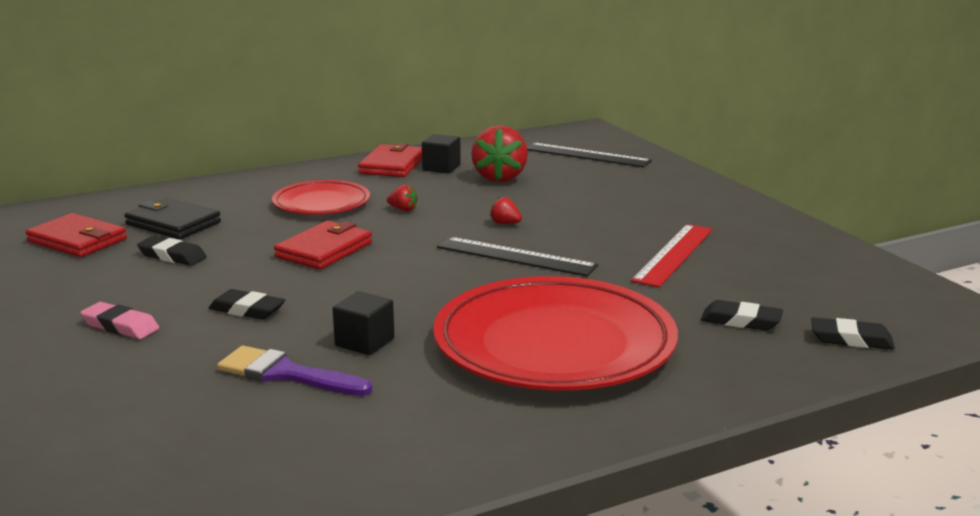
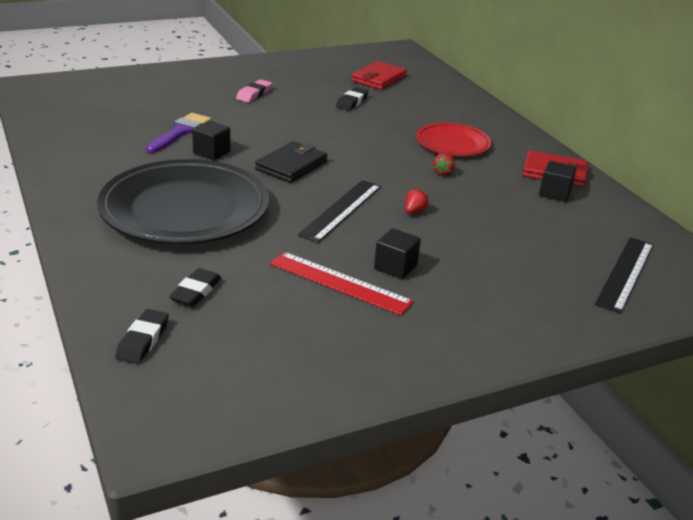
camera: 90 degrees right, 10 degrees up
(173, 223) = (408, 101): black wallet -> black wallet (291, 165)
(247, 310) = (266, 122): black eraser -> none
(324, 250) = (359, 144): red wallet -> none
(499, 177) = (535, 218): red strawberry -> none
(554, 345) = (185, 210): red plate -> black plate
(628, 232) = (395, 267): none -> black cube

